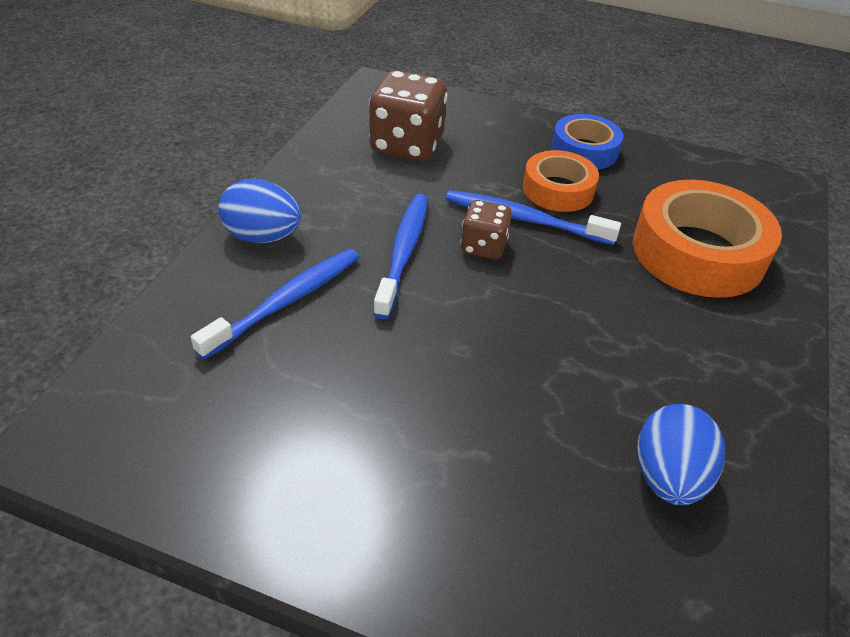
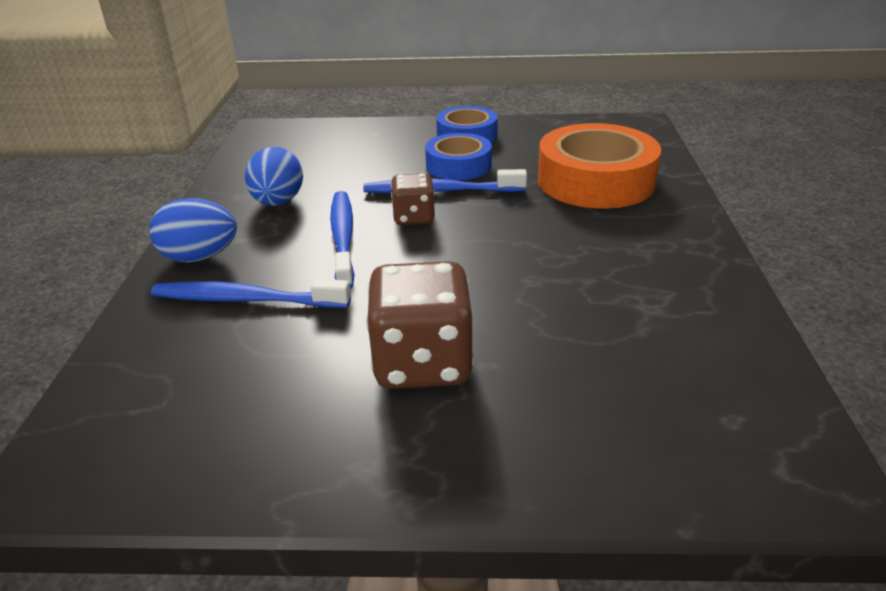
camera: 15 degrees left, 10 degrees down
(286, 302) = (246, 300): blue toothbrush -> blue toothbrush turned 105 degrees counterclockwise
(407, 145) = (309, 163): brown dice -> brown dice (423, 363)
(558, 190) = (458, 165): orange tape -> blue tape
(668, 477) = (657, 335): blue egg -> blue egg (278, 202)

